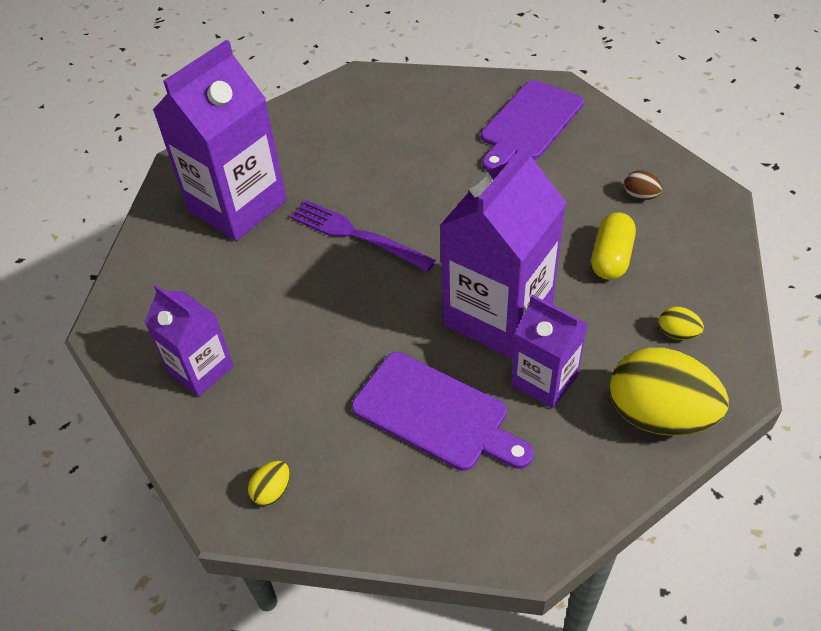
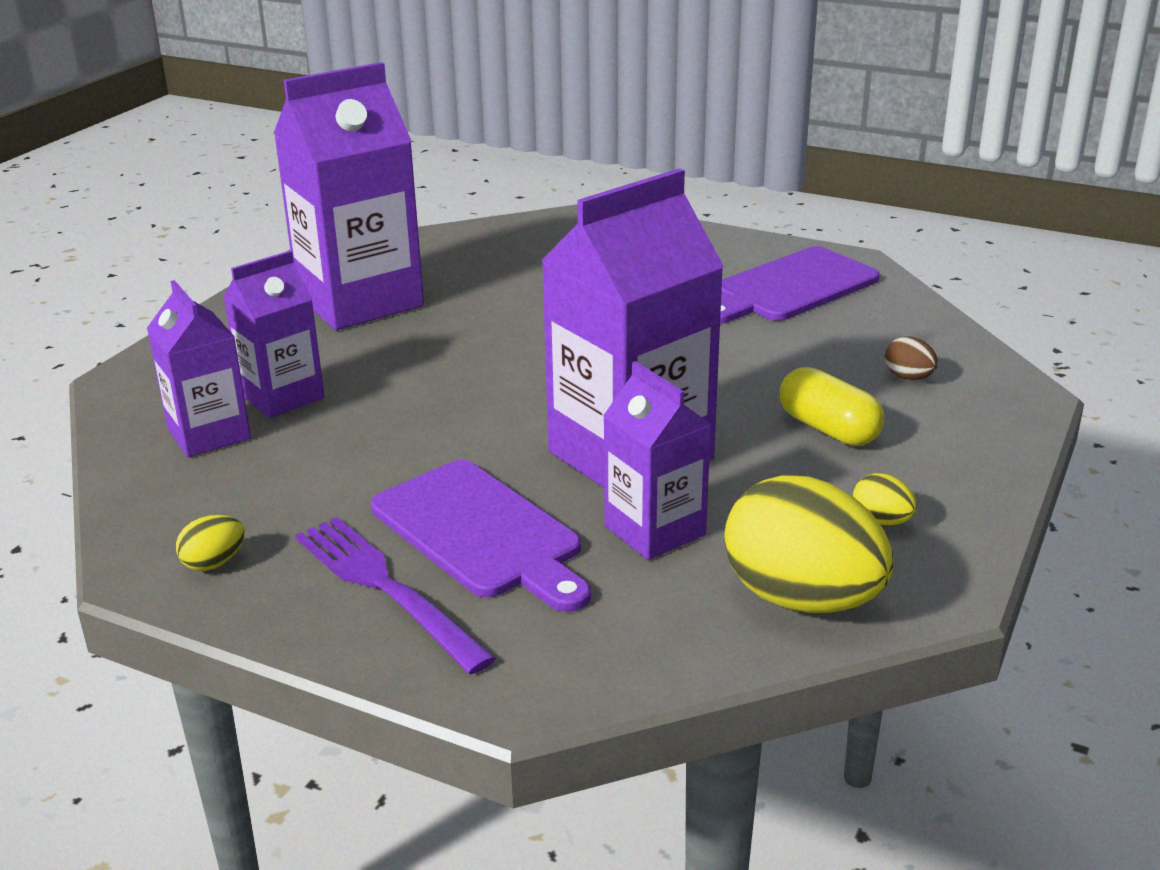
camera: 15 degrees right, 20 degrees down
(233, 318) = (282, 396): none -> purple carton
(356, 235) = (490, 350): purple fork -> purple fork (385, 588)
(611, 258) = (828, 429): yellow capsule -> yellow capsule turned 75 degrees counterclockwise

